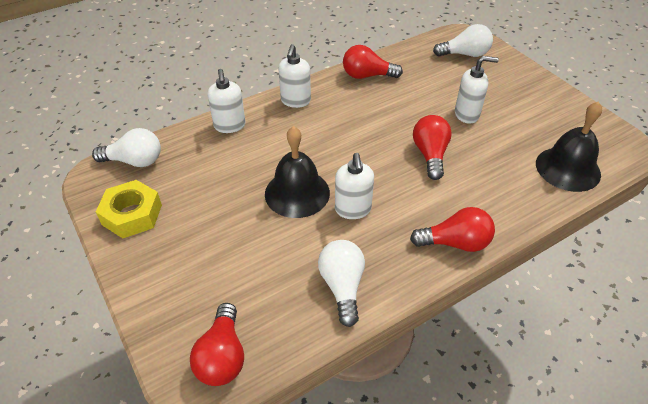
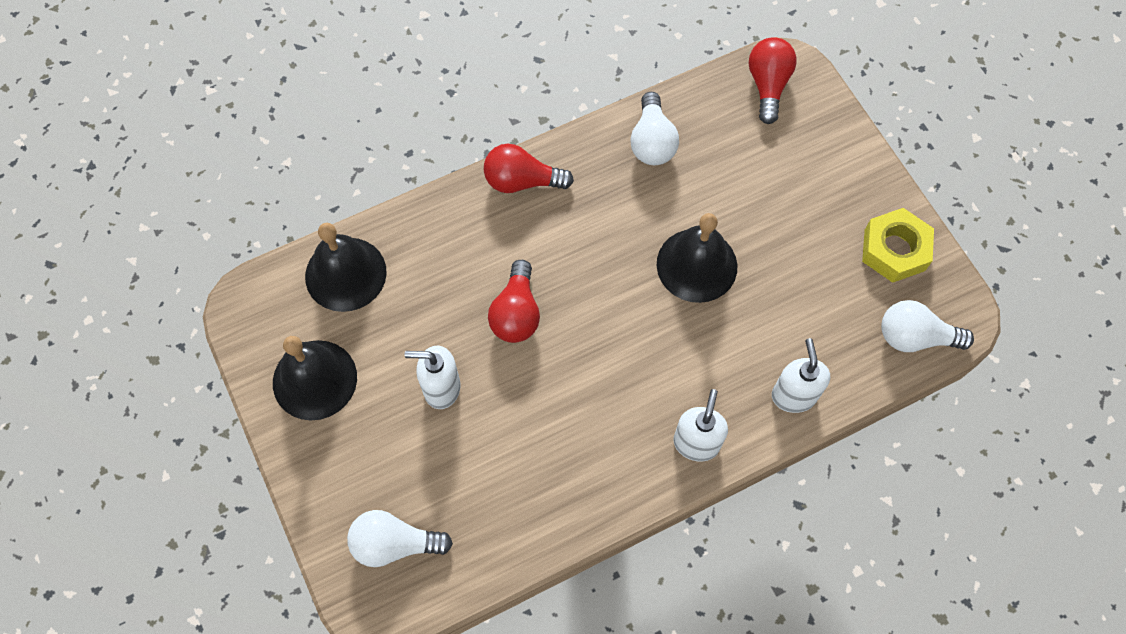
camera: 175 degrees left, 20 degrees up
(353, 209) = (630, 234): white soap dispenser -> none
(367, 76) = (576, 498): red light bulb -> none
(552, 113) = (314, 379): none -> black bell

